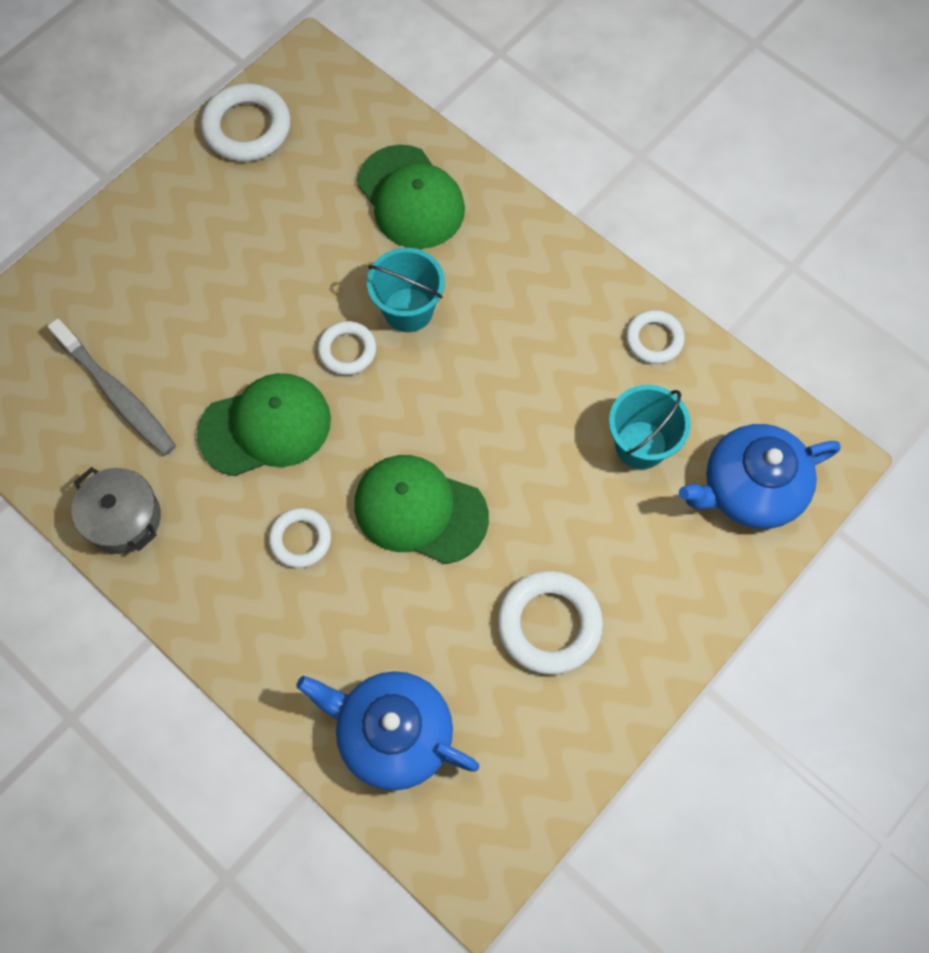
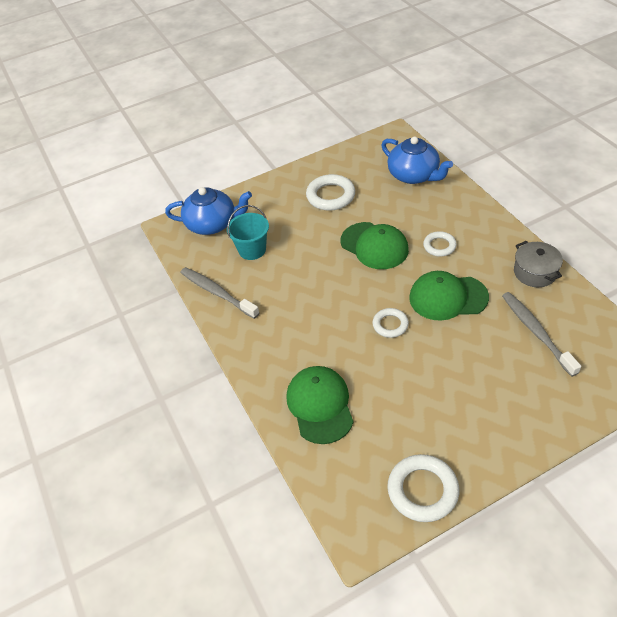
camera: 155 degrees left, 20 degrees down
(408, 310) = (347, 338): turquoise bucket -> none
(654, 339) = (217, 293): white ring -> grey toothbrush

